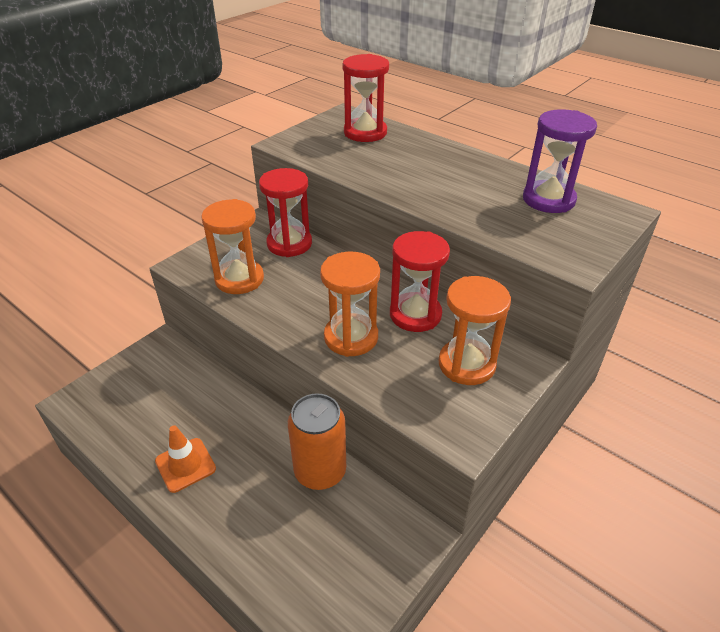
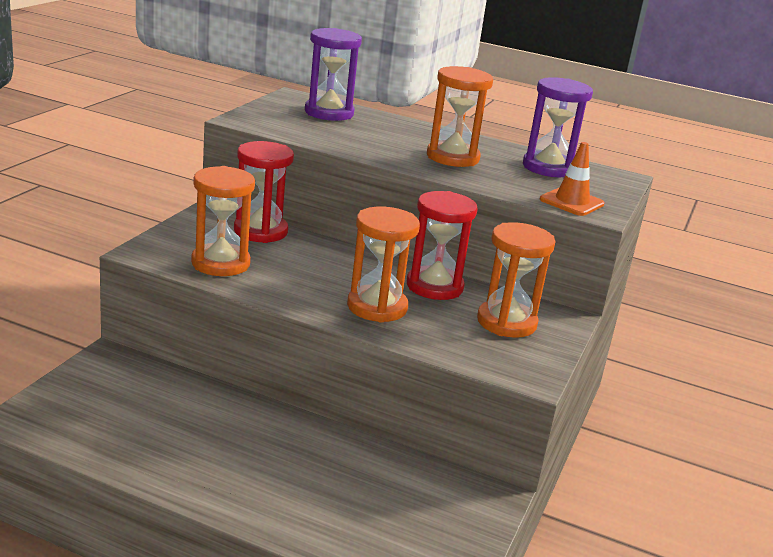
camera: 20 degrees left, 15 degrees down
(185, 465) = (203, 464): orange traffic cone -> orange traffic cone (571, 202)
(320, 471) = (364, 456): orange can -> none
(365, 133) = (329, 113): red hourglass -> purple hourglass
(455, 186) = (452, 157): none -> orange hourglass

